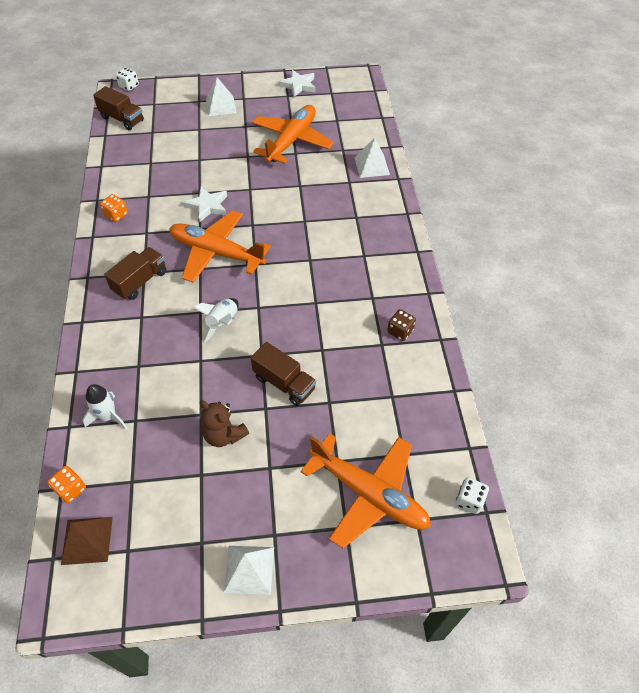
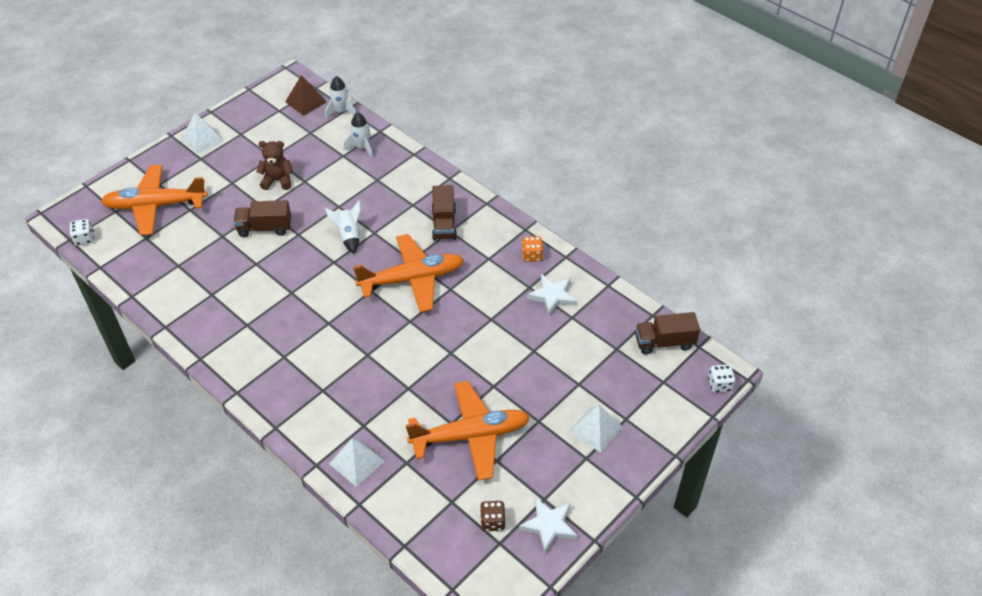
camera: 140 degrees right, 5 degrees down
(71, 489) = (341, 111): orange dice -> white rocket
(208, 206) = (468, 312): white star -> white star (552, 296)
(291, 141) = (470, 436): orange plane -> orange plane turned 90 degrees counterclockwise
(400, 331) = (203, 312): brown dice -> brown dice (492, 521)

